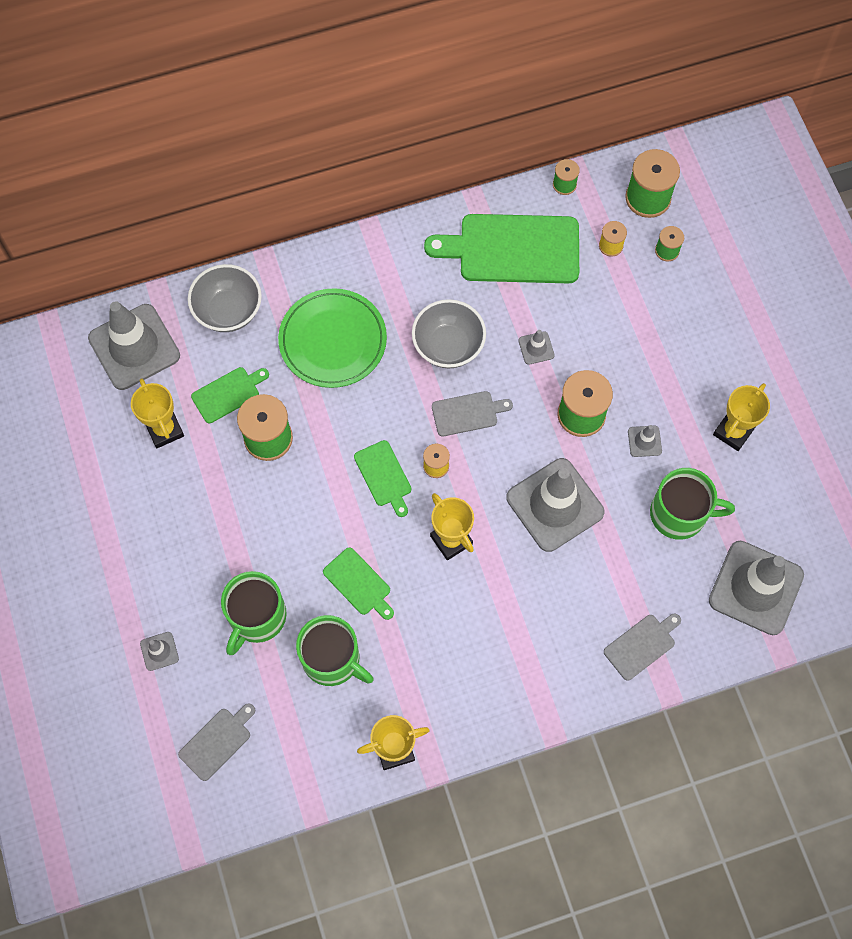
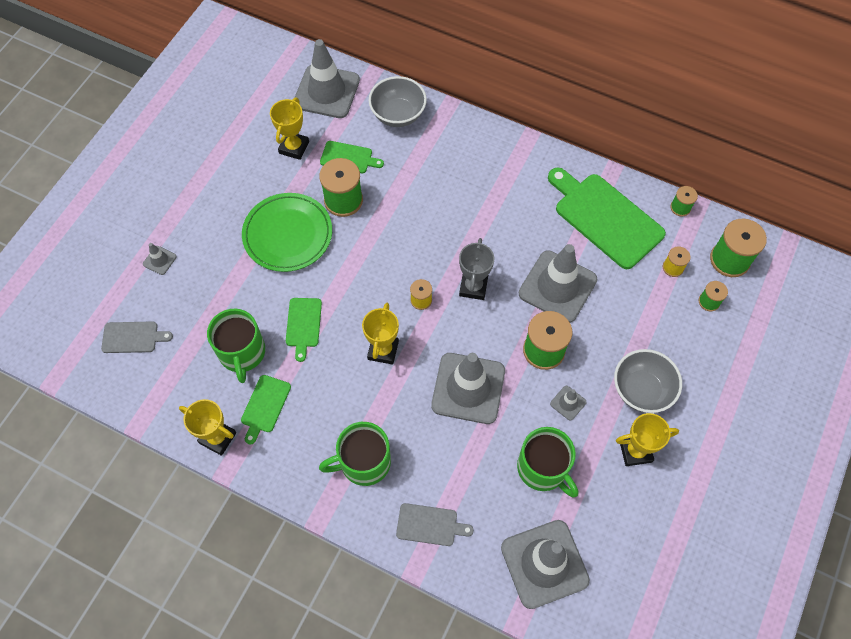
camera: 45 degrees right, 5 degrees down
(257, 617) = (229, 290): green mug -> green mug (364, 462)
(333, 341) = (438, 179): green plate -> green plate (288, 234)
(384, 476) = (384, 278): green cutting board -> green cutting board (265, 406)
(448, 346) = (503, 239): grey bowl -> grey bowl (641, 390)
(467, 413) = (473, 287): grey cutting board -> grey trophy
(536, 348) = (557, 286): grey traffic cone -> grey traffic cone, size x2.38

